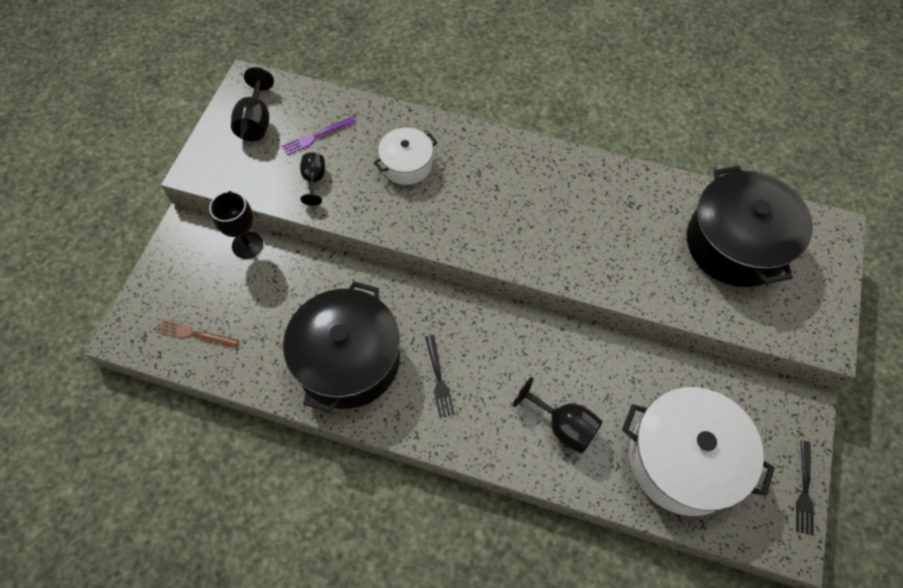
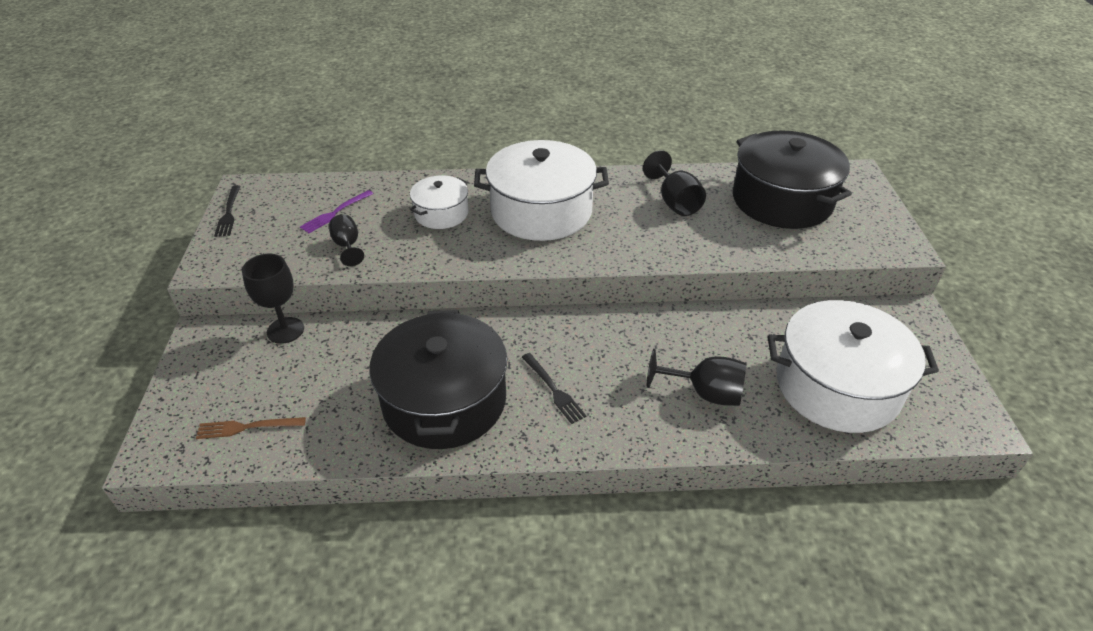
camera: 20 degrees left, 20 degrees down
(256, 122) = (264, 215): black goblet -> black goblet (675, 202)
(497, 188) = (541, 211): none -> white pot
(804, 491) = (961, 378): black fork -> black fork (229, 213)

